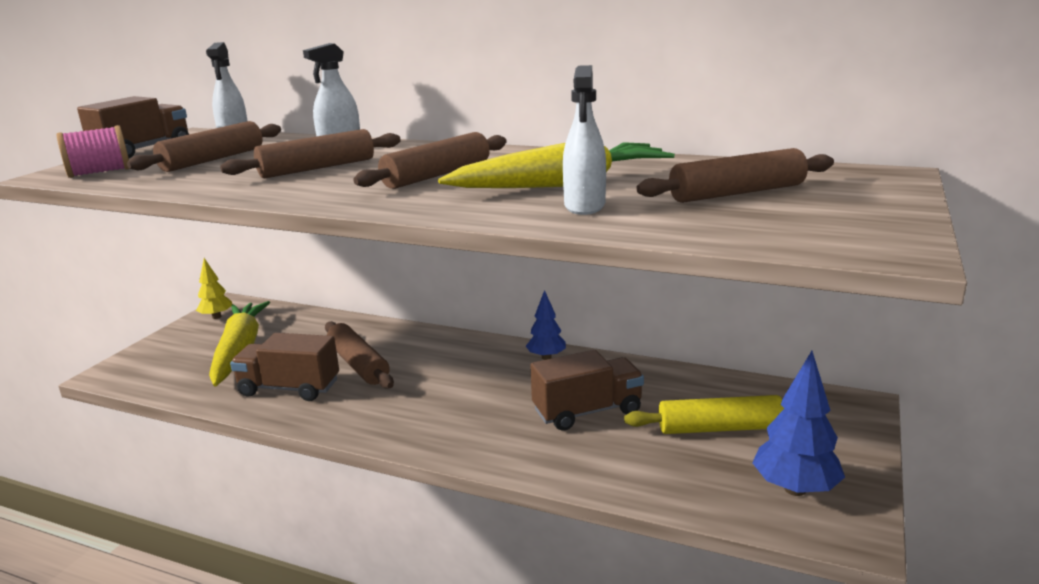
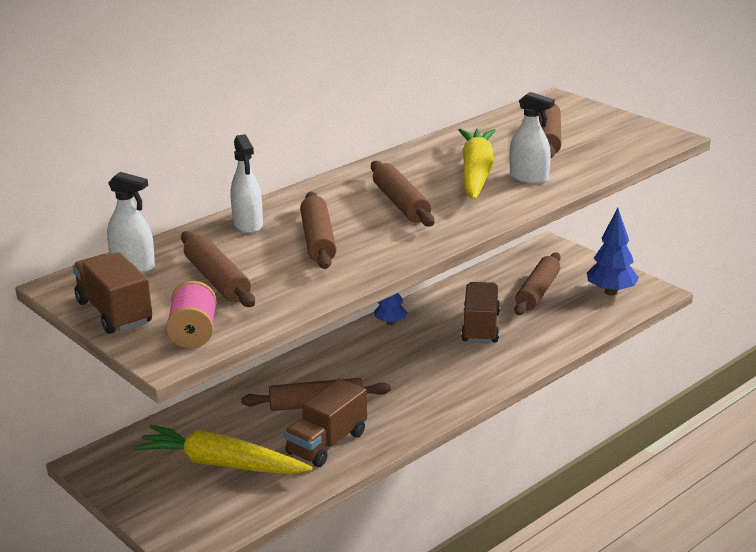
camera: 65 degrees left, 5 degrees up
(216, 317) = (116, 473): yellow tree -> none
(720, 428) = (538, 292): yellow rolling pin -> brown rolling pin

